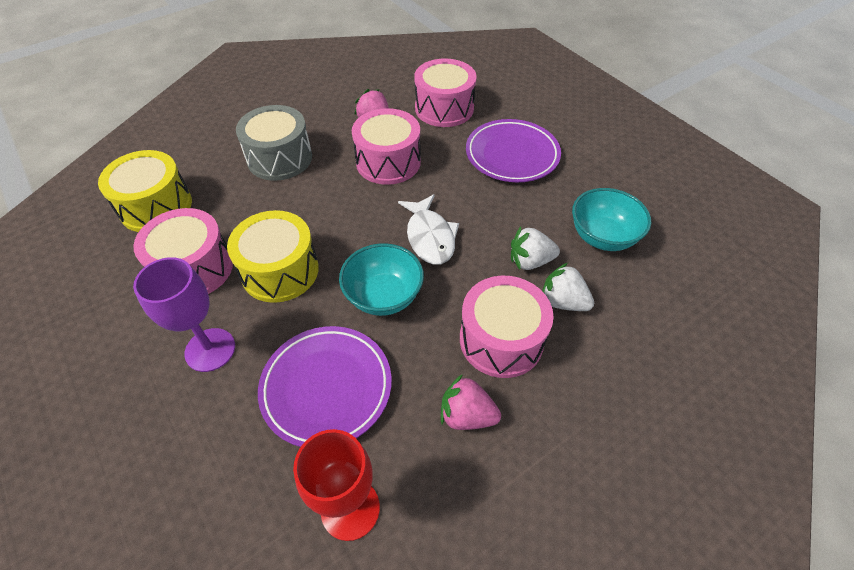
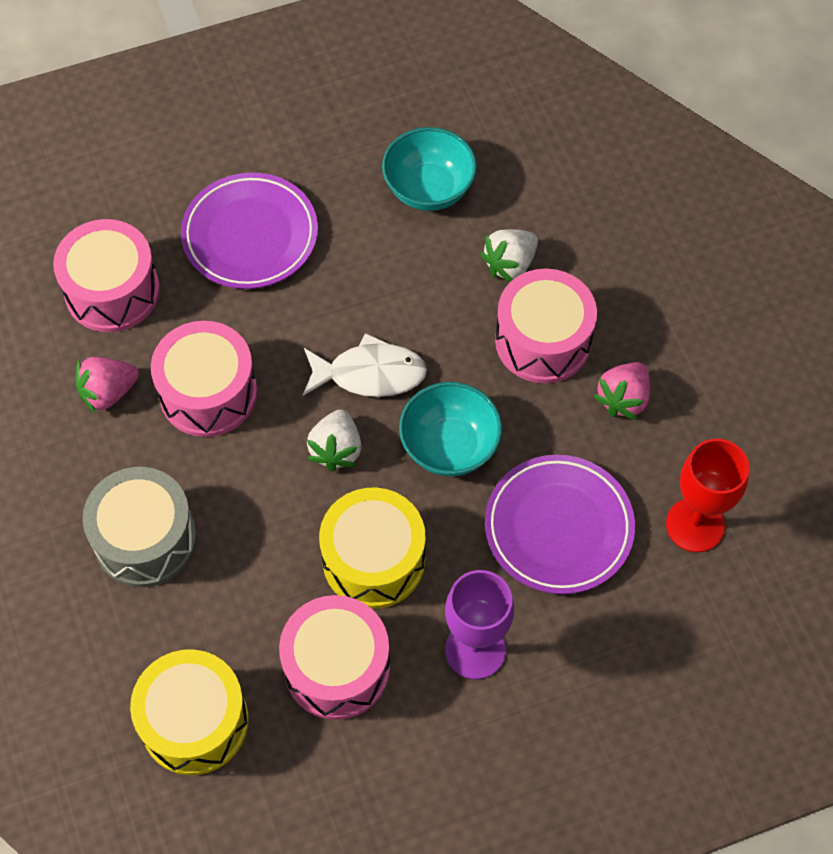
camera: 75 degrees left, 10 degrees up
(530, 261) = (443, 276): white strawberry -> white strawberry (336, 449)

